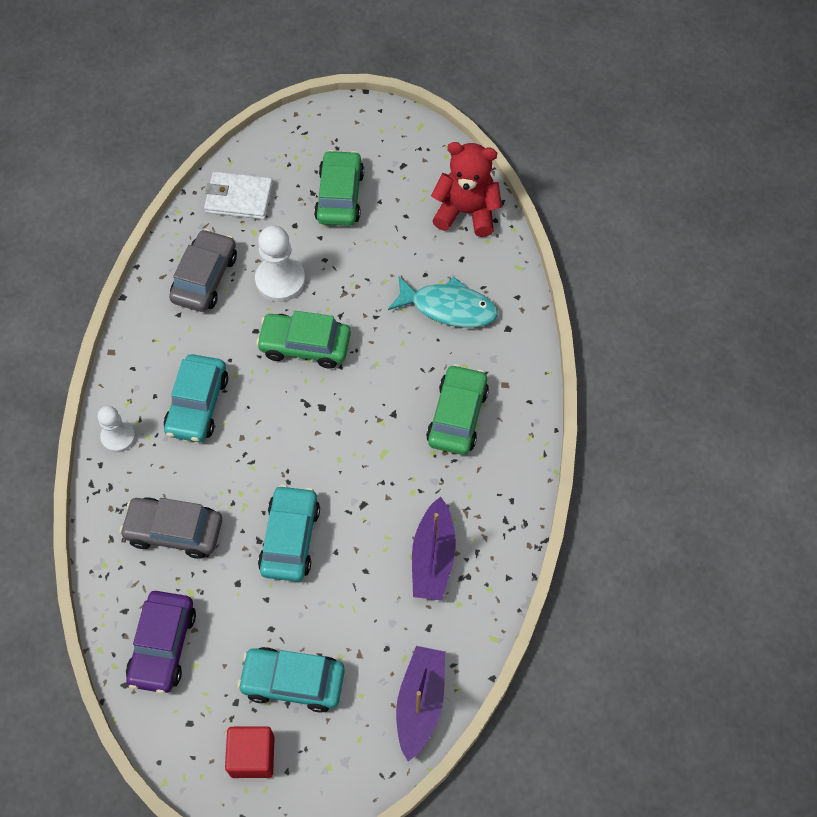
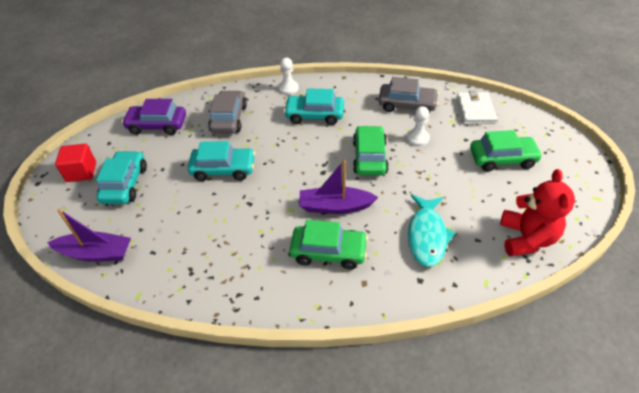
camera: 85 degrees right, 15 degrees down
(280, 280) = (417, 138): white pawn -> white pawn, size x0.64
(433, 557) = (207, 249): purple boat -> purple boat (335, 206)

